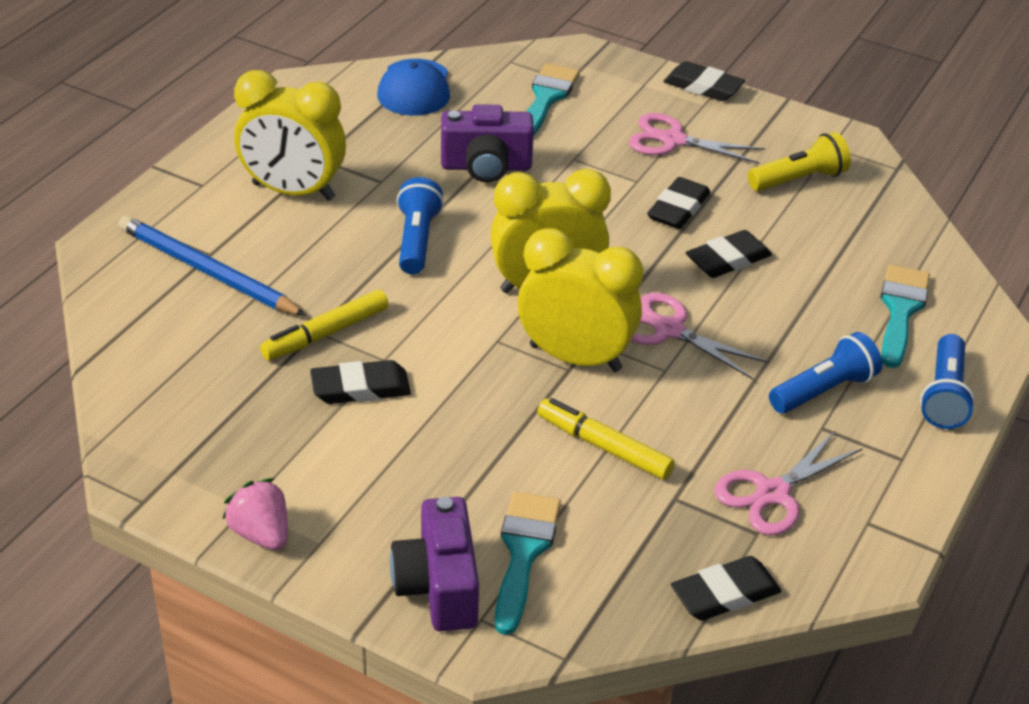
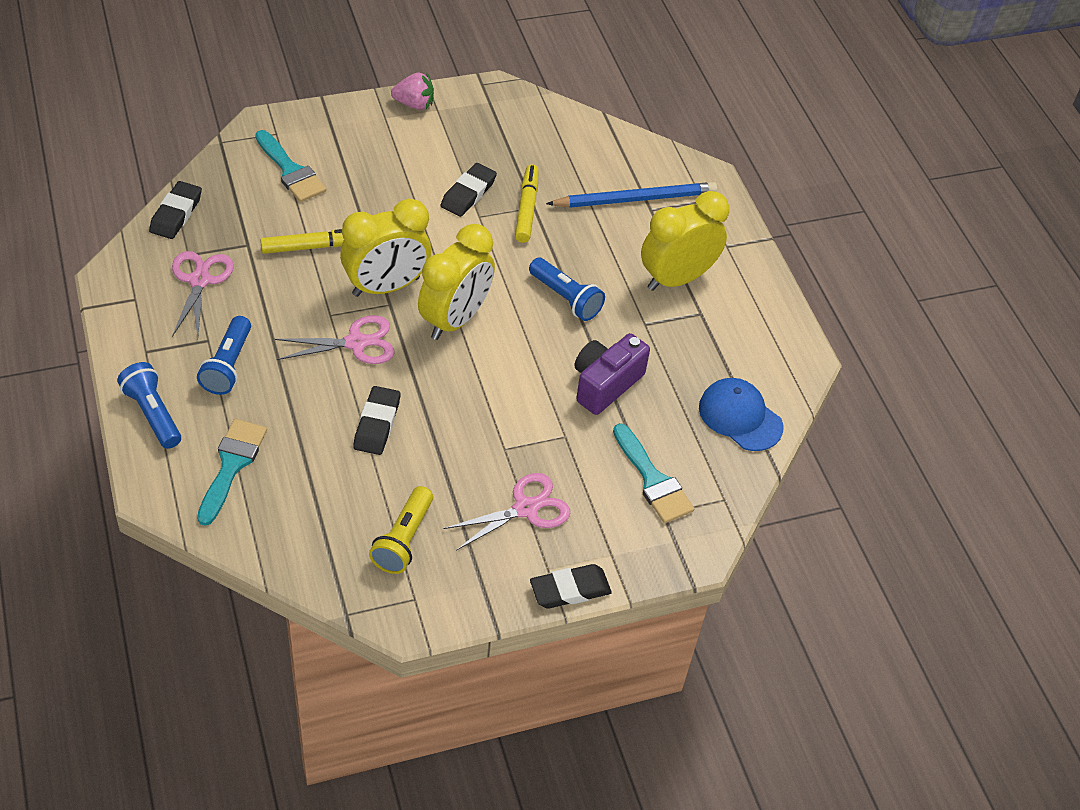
camera: 130 degrees right, 10 degrees up
(438, 586) = (310, 133): purple camera -> none
(678, 208) = (452, 444): black eraser -> none
(900, 310) = (232, 465): turquoise brush -> turquoise brush turned 135 degrees counterclockwise

